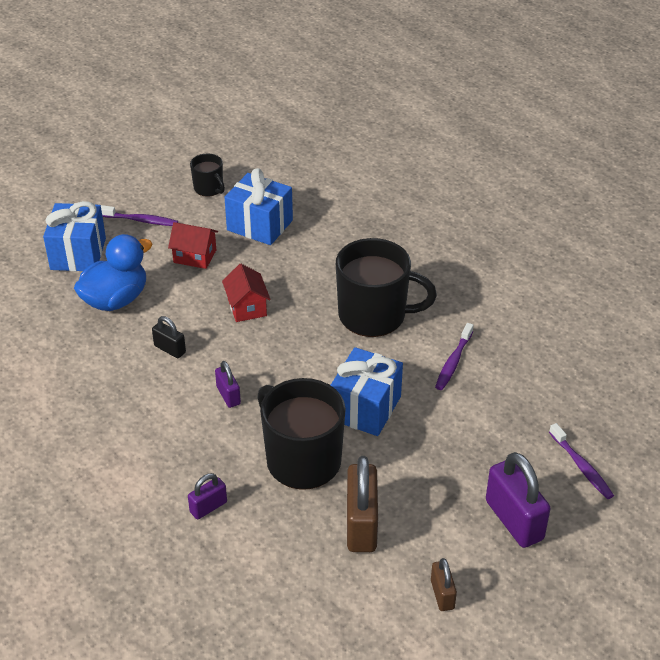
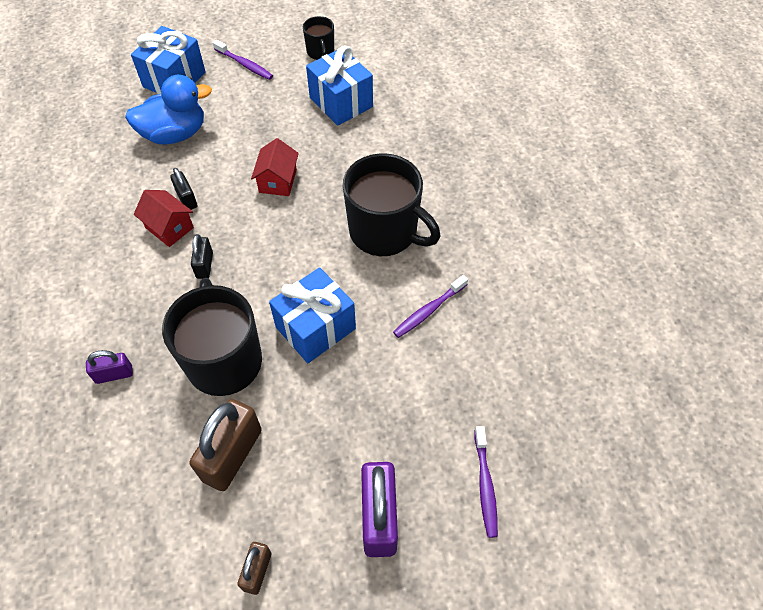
camera: 25 degrees right, 15 degrees up
(195, 256) = (266, 114): red house -> red house (169, 227)
(228, 395) = (204, 265): purple padlock -> black padlock

